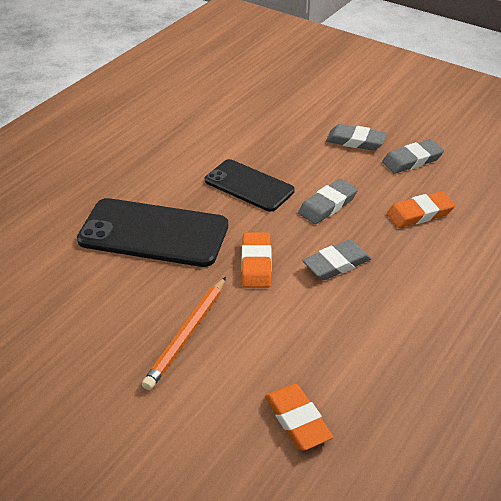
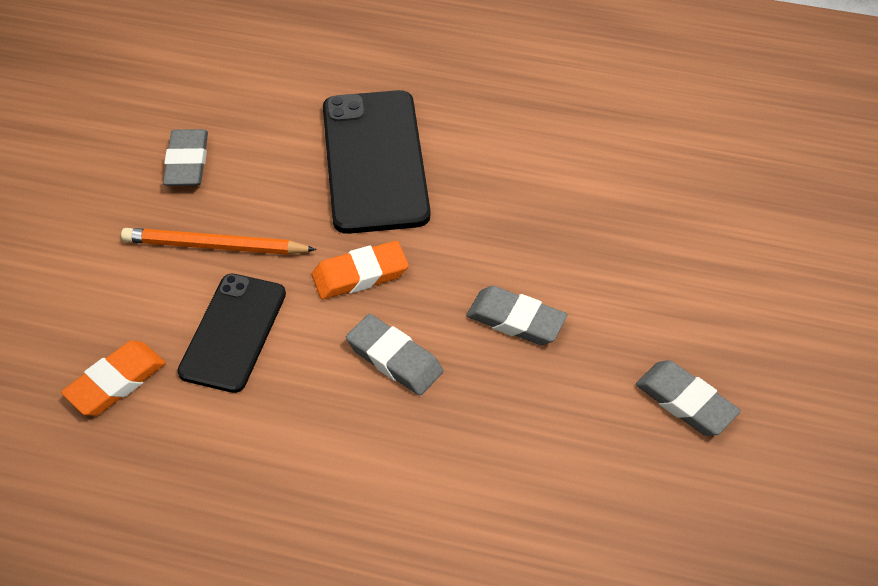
camera: 70 degrees right, 10 degrees up
(249, 186) = (515, 223): black phone -> black phone (233, 332)
(355, 141) = (695, 318): grey eraser -> grey eraser (187, 162)
(420, 213) = (551, 436): orange eraser -> none

